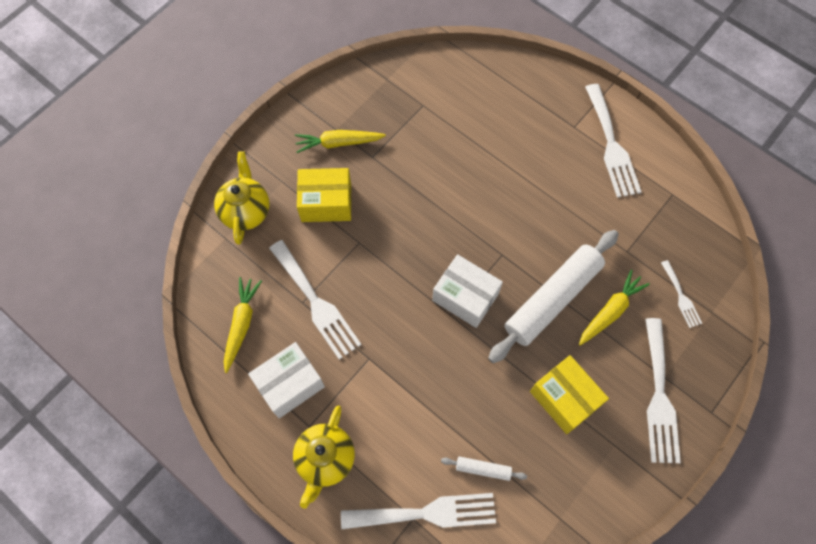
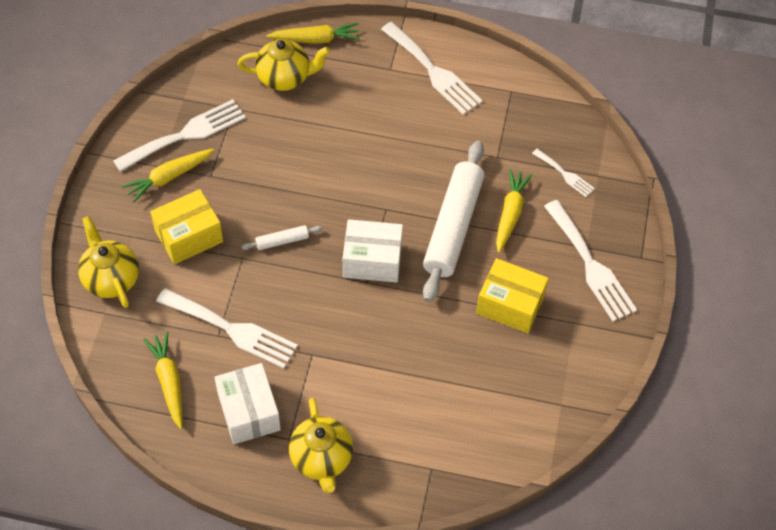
camera: 30 degrees left, 10 degrees down
(290, 384) = (249, 412): white box -> white box turned 45 degrees counterclockwise
(426, 513) = (441, 458): white fork -> white fork (185, 135)
(480, 96) = (285, 78): none -> yellow teapot
(483, 469) = (471, 397): white rolling pin -> white rolling pin (282, 241)
(524, 72) = (315, 39): none -> yellow carrot

